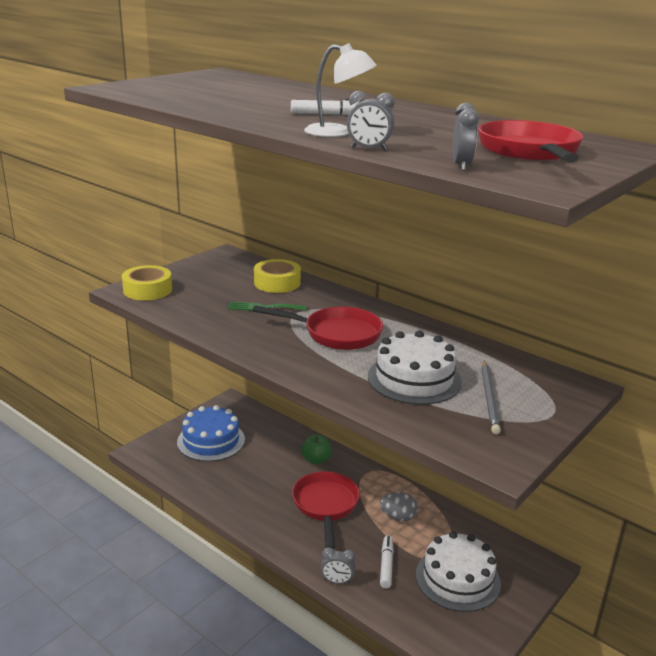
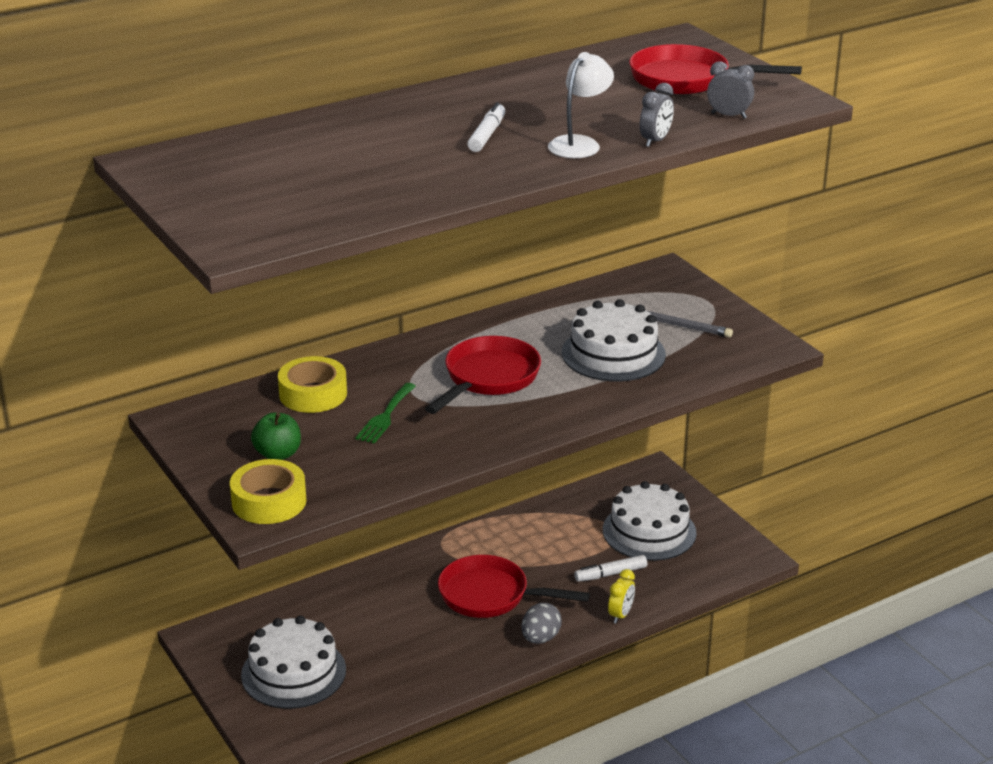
camera: 70 degrees left, 5 degrees up
(211, 441) = (293, 672): blue cake -> white cake
(316, 460) = (393, 583): green apple -> green apple (278, 454)
(337, 581) = (620, 615): grey clock -> yellow clock
(386, 565) = (610, 574): white marker -> white marker turned 45 degrees counterclockwise
(398, 517) = (537, 545): grey egg -> grey egg (540, 638)

